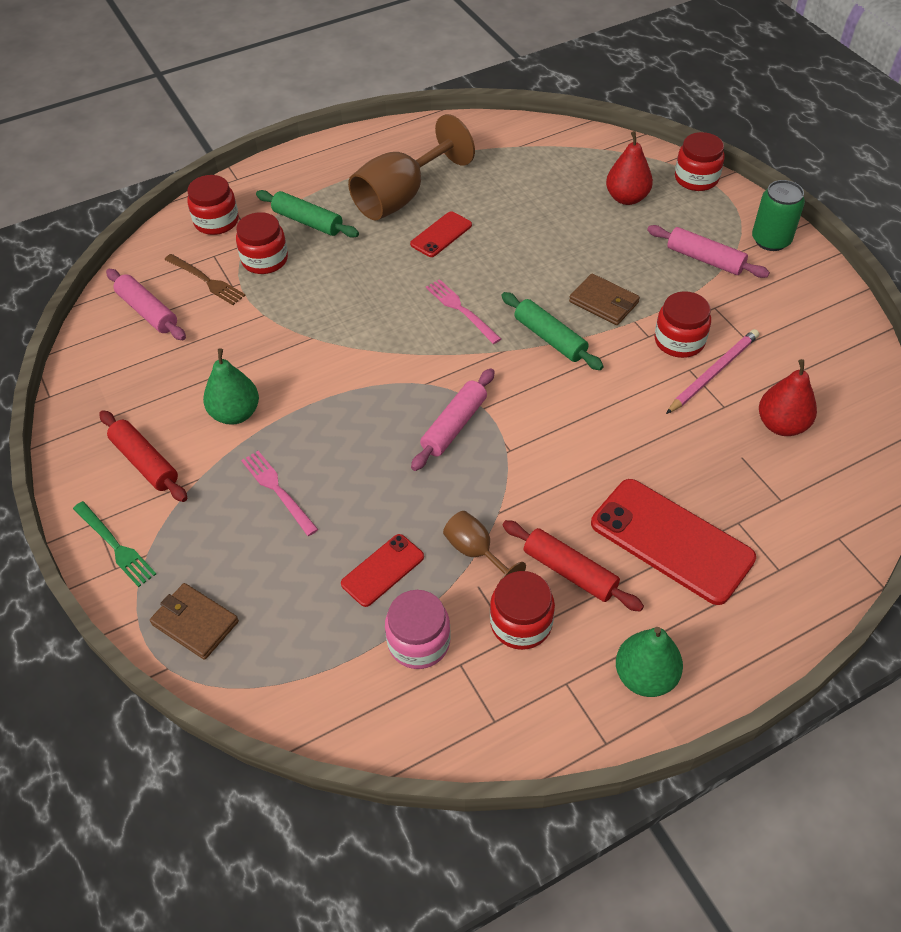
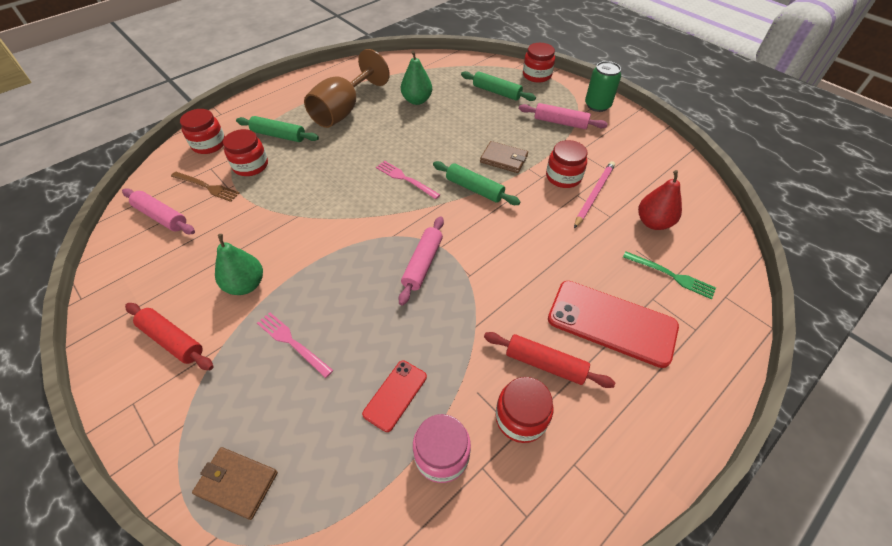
camera: 15 degrees left, 0 degrees up
(115, 546) = (152, 423): green fork -> green fork (671, 275)
(441, 235) = (378, 131): red phone -> none
(476, 552) = (467, 363): brown goblet -> none
(626, 198) = (497, 92): red pear -> green rolling pin
(645, 676) = (633, 443): green pear -> green pear (417, 100)

